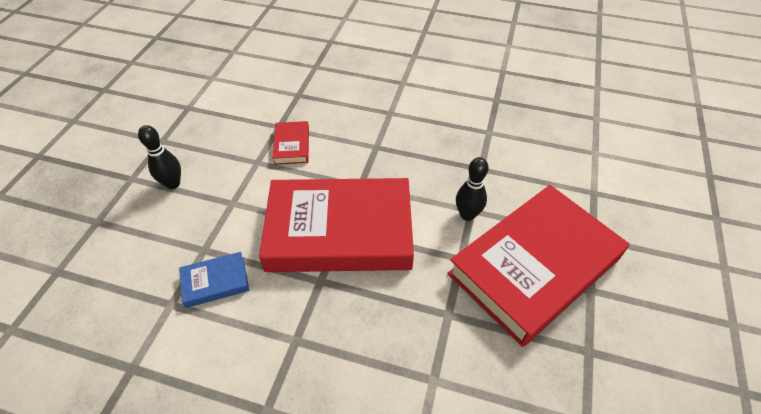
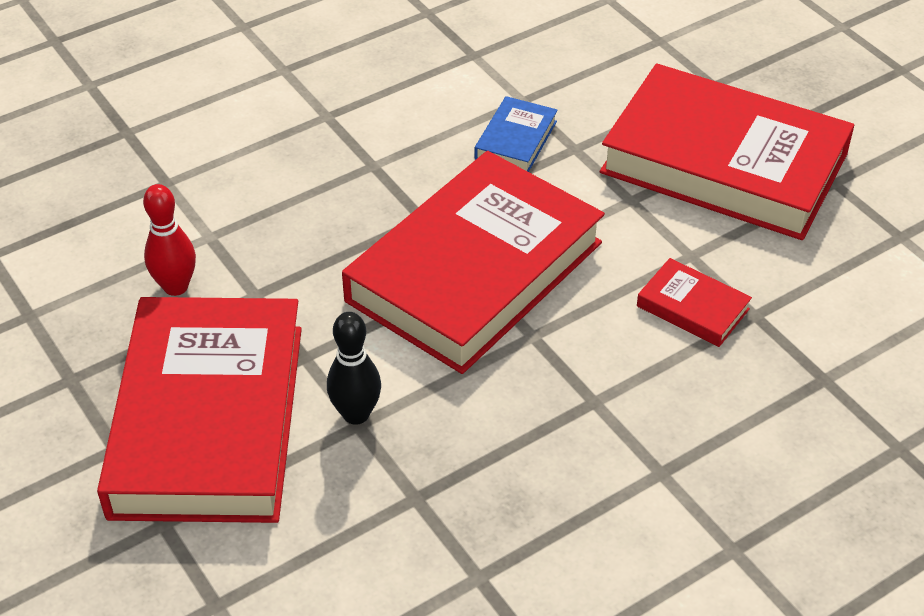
camera: 130 degrees right, 5 degrees down
(173, 183) = (724, 163): black bowling pin -> red book
(484, 360) = (176, 287): none -> red bowling pin

